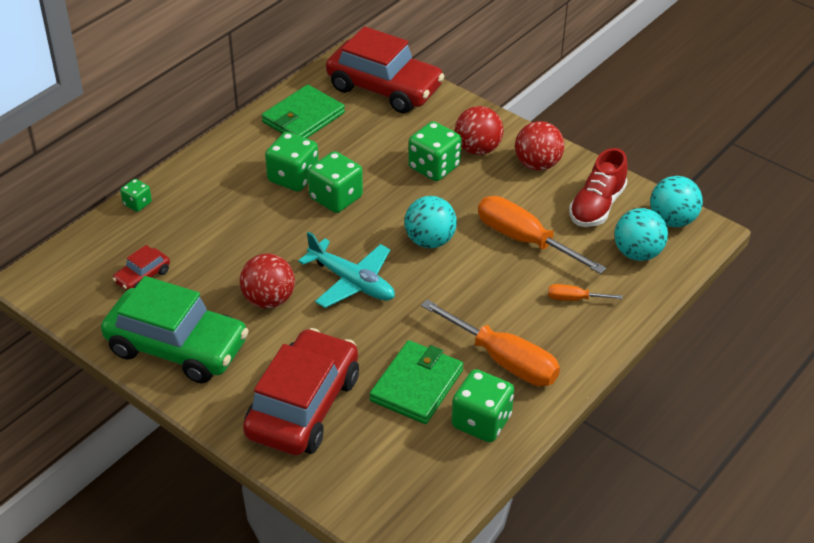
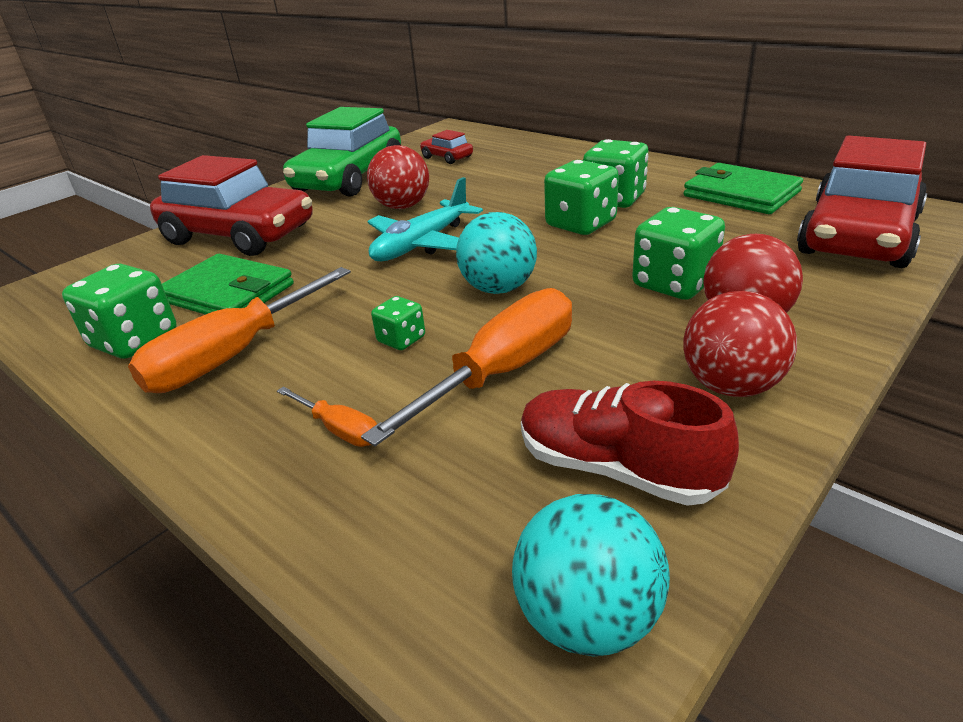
camera: 95 degrees right, 10 degrees down
(137, 203) = (551, 144): green dice -> green dice (401, 339)
(574, 299) = (339, 430): orange screwdriver -> orange screwdriver turned 120 degrees clockwise
(637, 253) = (458, 532): turquoise ball -> none

